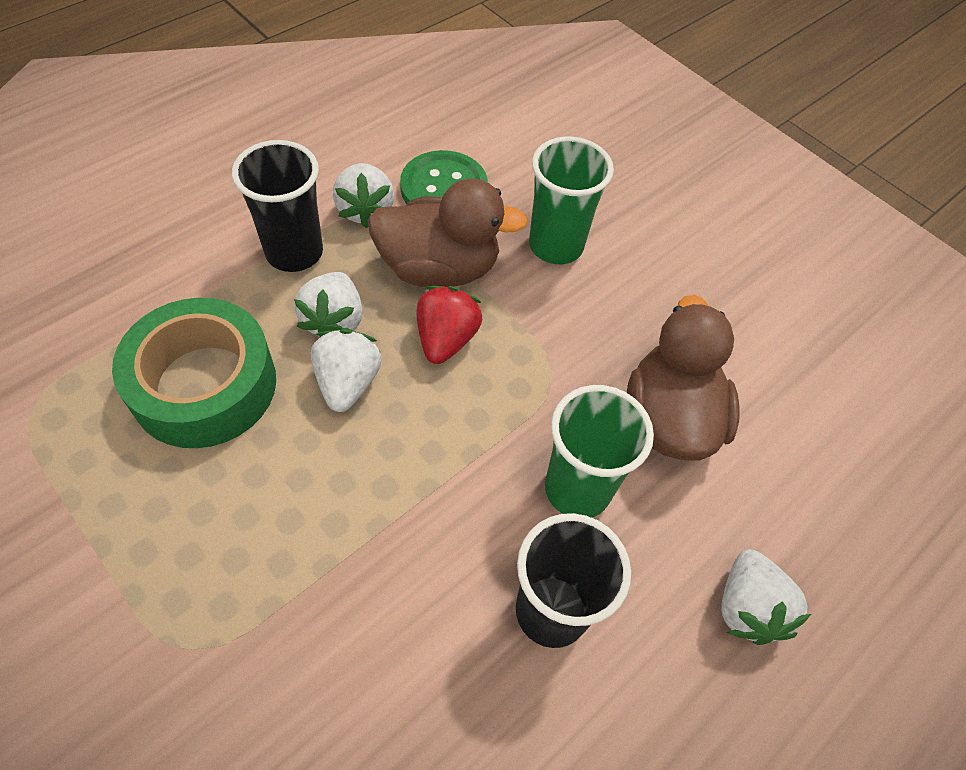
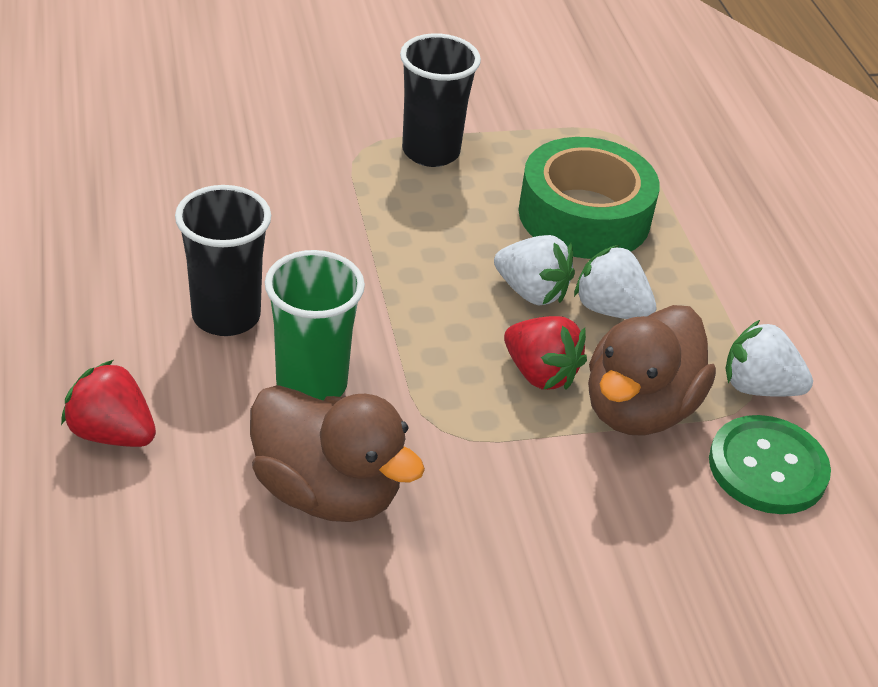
camera: 120 degrees right, 15 degrees down
(294, 252) = (717, 315): black cup -> black cup (431, 152)
(556, 246) = (620, 525): green cup -> none
(747, 607) = (112, 433): white strawberry -> red strawberry

